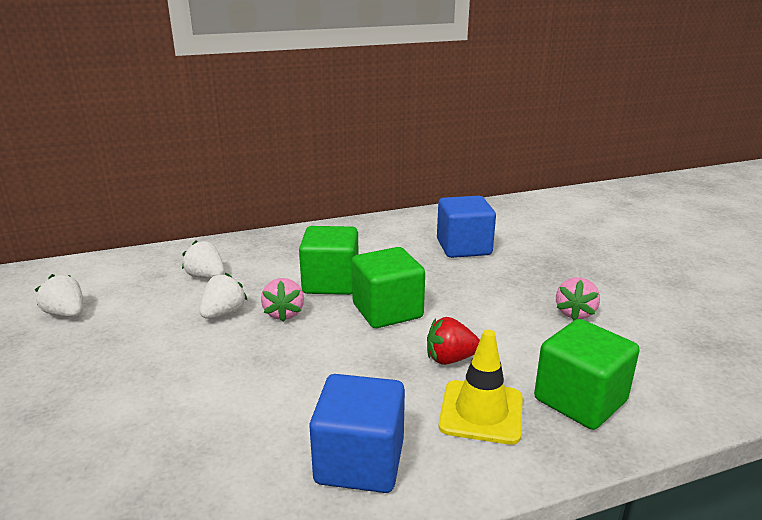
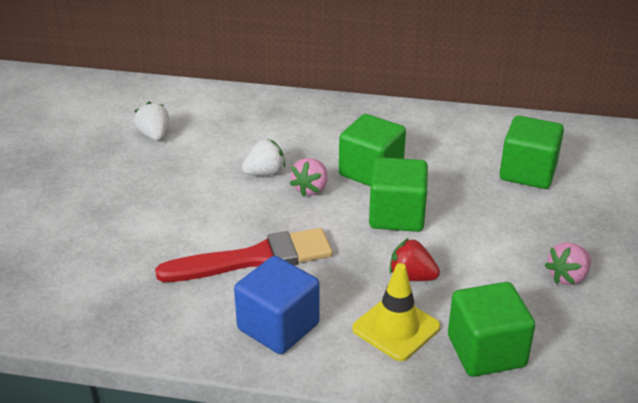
camera: 30 degrees right, 10 degrees up
(206, 277) = (273, 132): white strawberry -> none
(275, 398) = (254, 259): none -> red brush
(463, 247) = (527, 172): blue cube -> green cube

